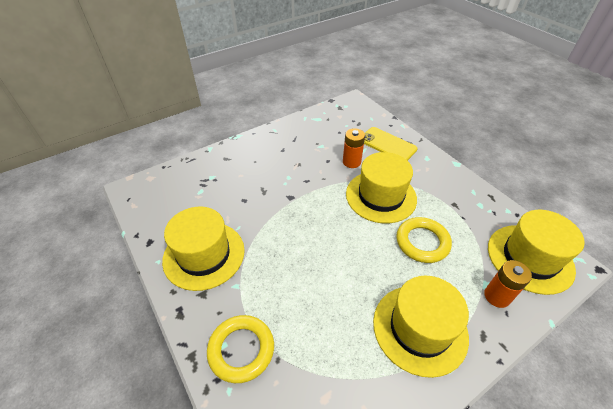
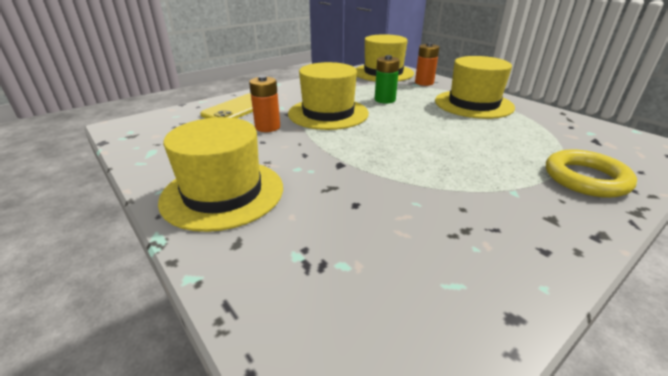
camera: 95 degrees left, 15 degrees down
(204, 255) = (489, 230): yellow hat -> yellow hat (223, 193)
(422, 242) = (385, 100): yellow ring -> green battery

